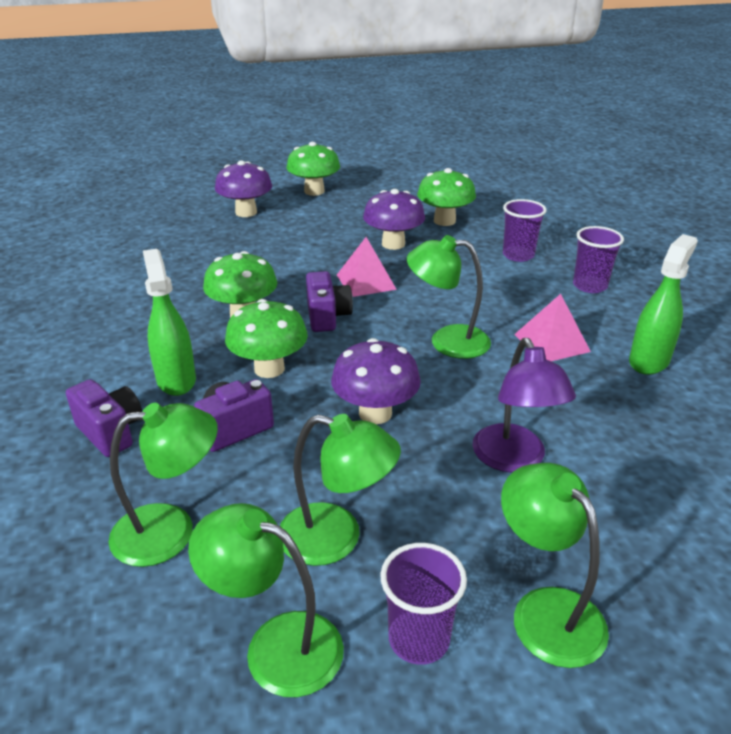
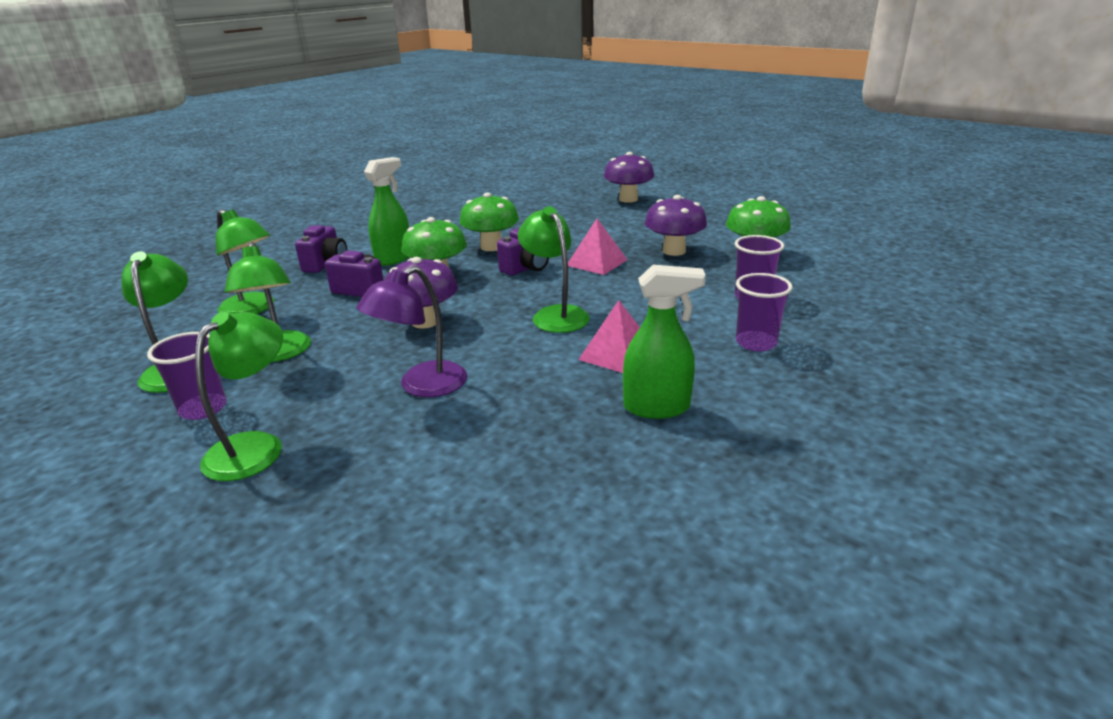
camera: 55 degrees right, 5 degrees down
(314, 191) = (705, 202): green mushroom -> none

